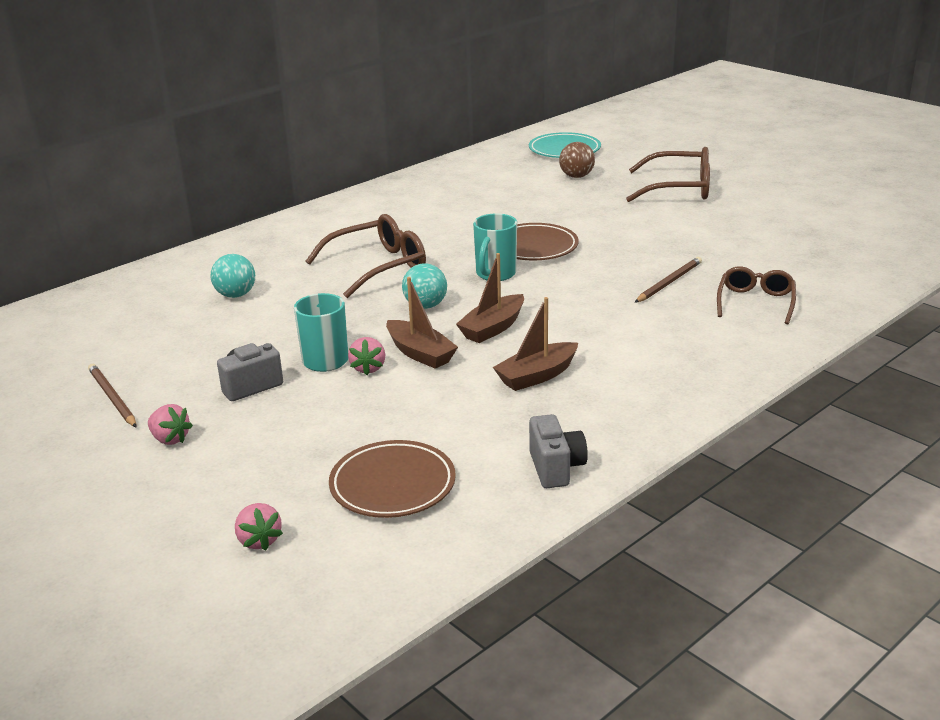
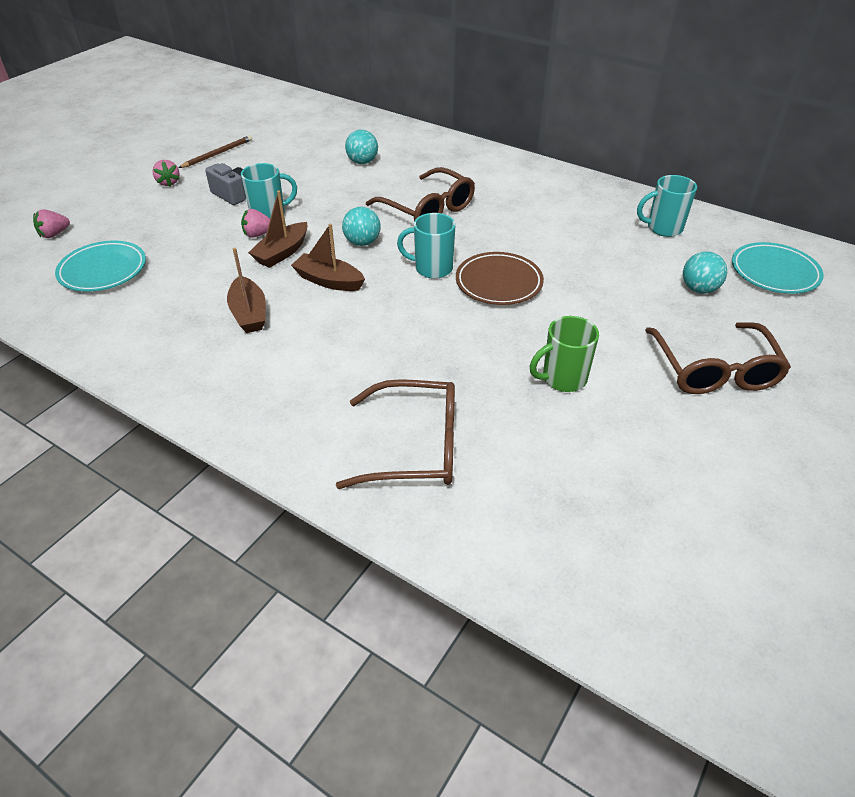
camera: 75 degrees right, 15 degrees up
(170, 439) = (168, 182): pink strawberry -> pink strawberry turned 45 degrees counterclockwise
(392, 485) = (103, 270): brown plate -> turquoise plate
(480, 174) = (663, 228): none -> turquoise mug
(537, 376) = (249, 314): brown boat -> brown boat turned 150 degrees counterclockwise
(556, 468) = (111, 339): grey camera -> none
(576, 176) = (699, 289): brown ball -> turquoise ball
(669, 282) = (447, 378): brown pencil -> none
(679, 238) = (562, 379): none -> green mug
(755, 302) = (416, 446): brown glasses -> brown glasses, size x1.53

